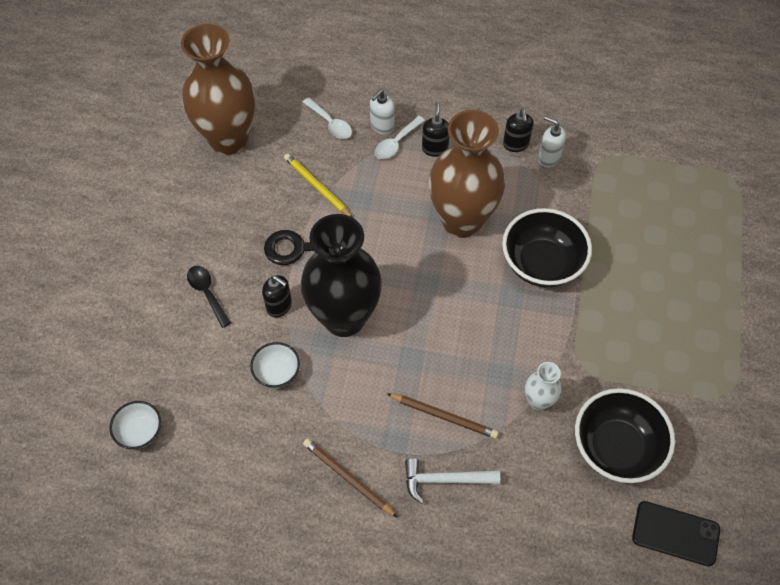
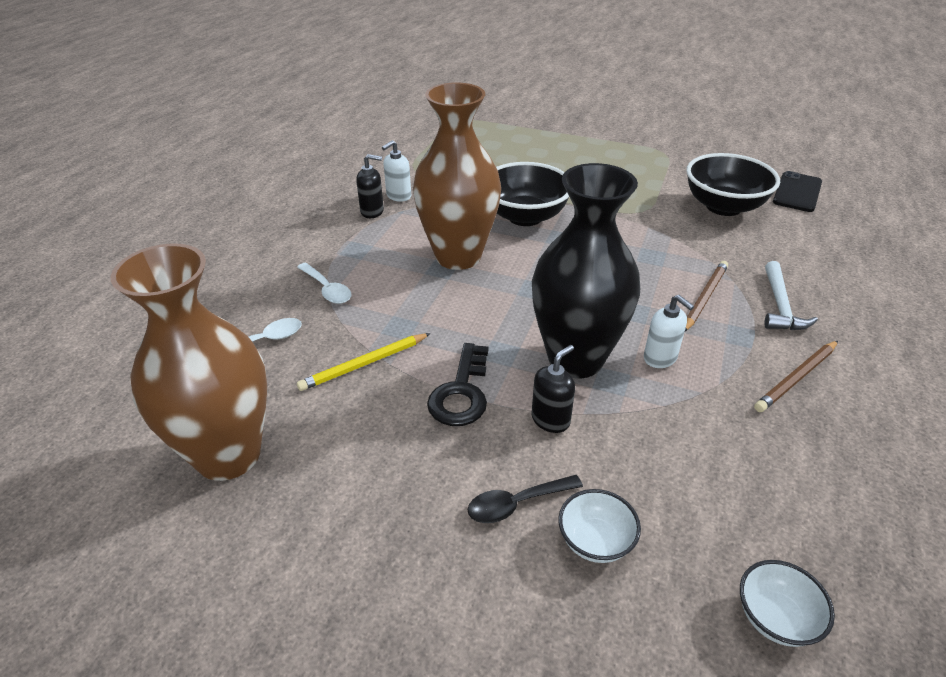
camera: 80 degrees left, 20 degrees down
(277, 372) = (656, 431): white bowl -> white bowl (595, 541)
(382, 126) = (294, 298): white soap dispenser -> white soap dispenser (660, 358)
(435, 148) = (350, 262): black soap dispenser -> none
(538, 401) = (680, 239): white vase -> none

